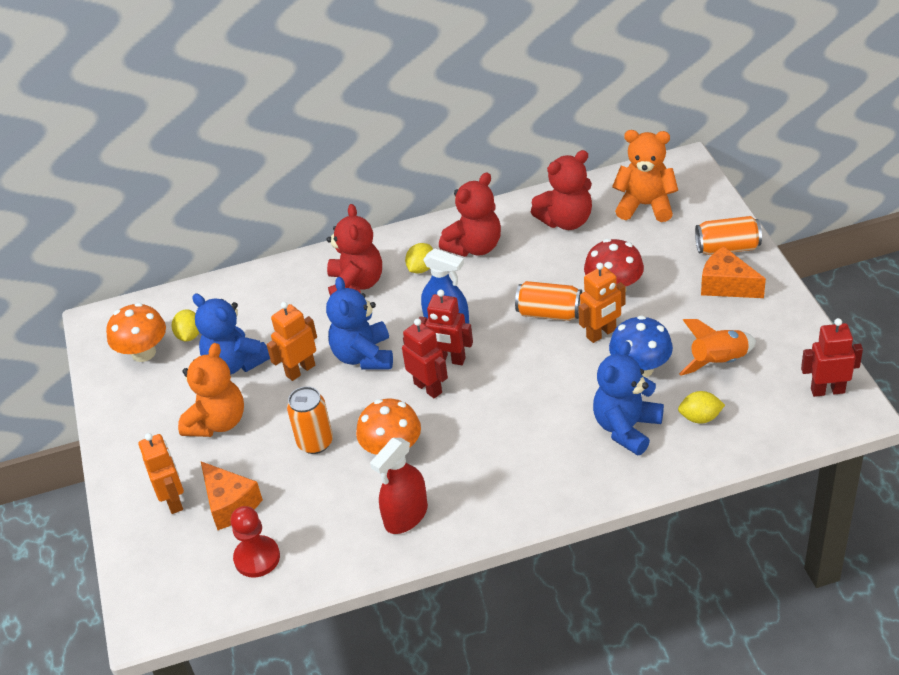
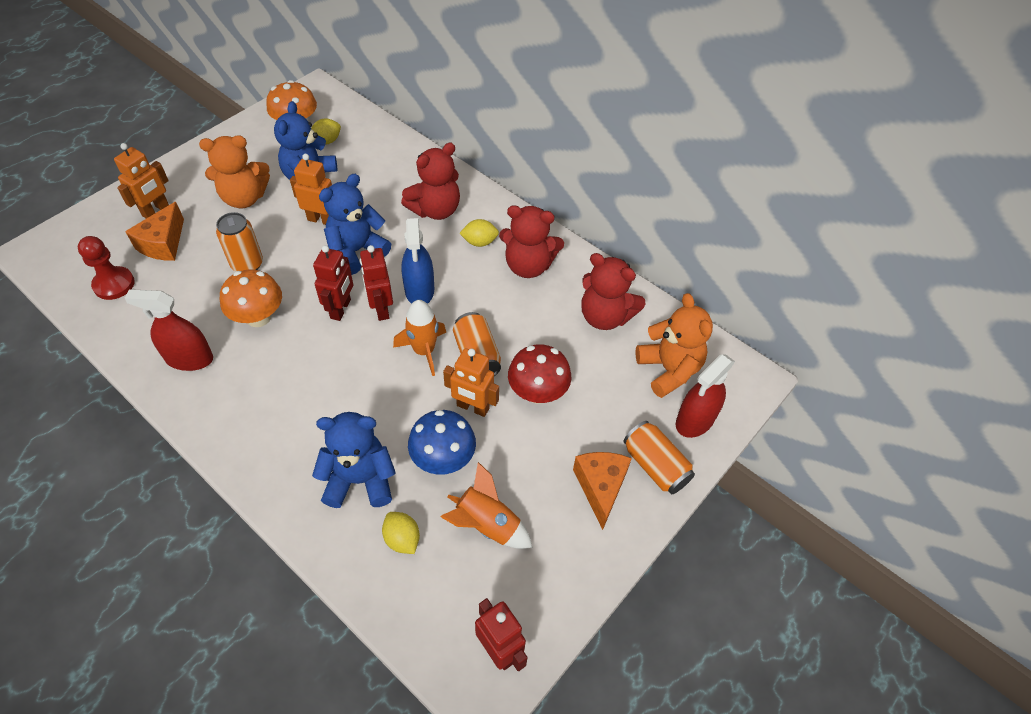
camera: 50 degrees right, 10 degrees up
(519, 345) = (424, 351): none -> orange rocket
(701, 210) = (695, 420): none -> red spray bottle

